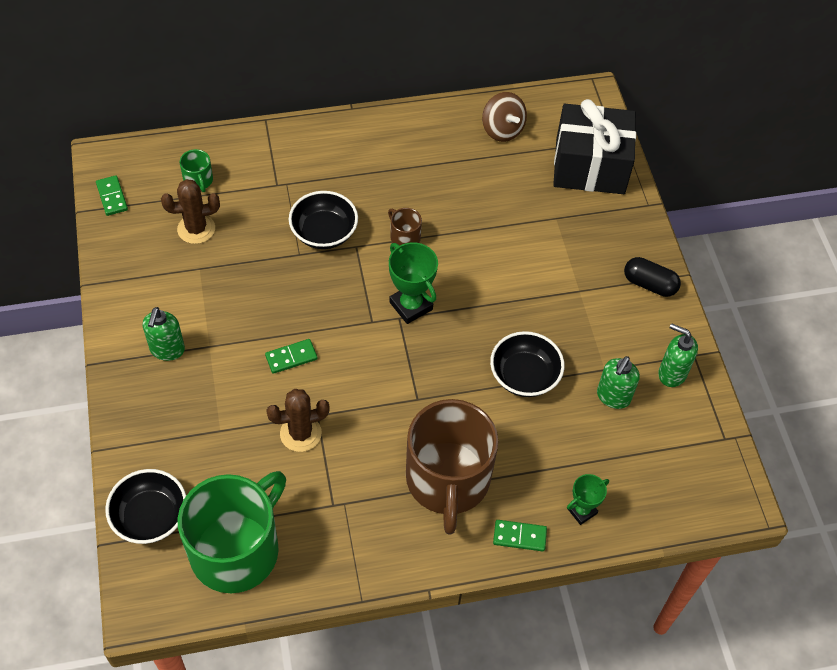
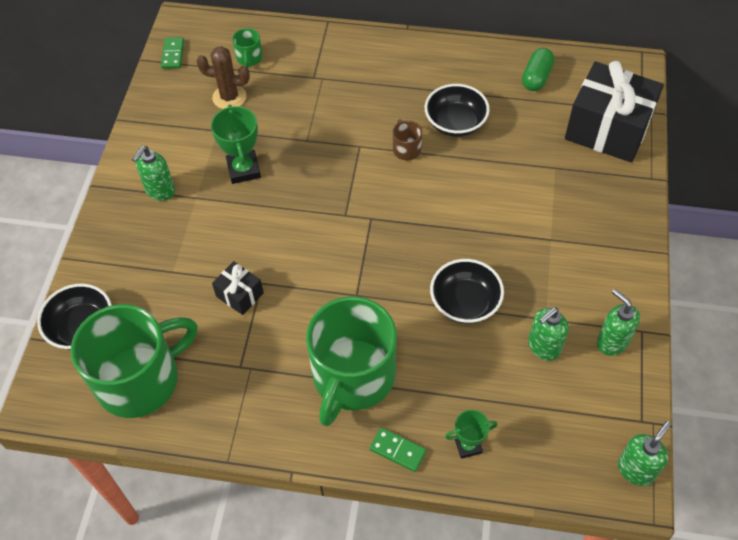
camera: 25 degrees right, 0 degrees up
(291, 357) = (261, 226): green domino -> none
(300, 433) = (240, 295): brown cactus -> black gift
(324, 233) = (336, 127): black bowl -> black bowl (455, 123)
(411, 306) = (386, 210): green trophy -> green trophy (244, 170)
(448, 480) = (353, 376): brown mug -> green mug
(502, 130) = (536, 77): brown spinning top -> green capsule
(649, 284) = (623, 252): black capsule -> none
(736, 484) = (636, 469): none -> green soap dispenser

